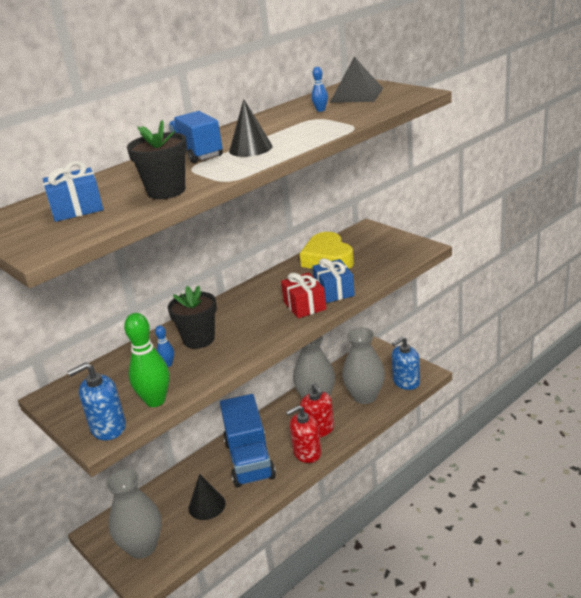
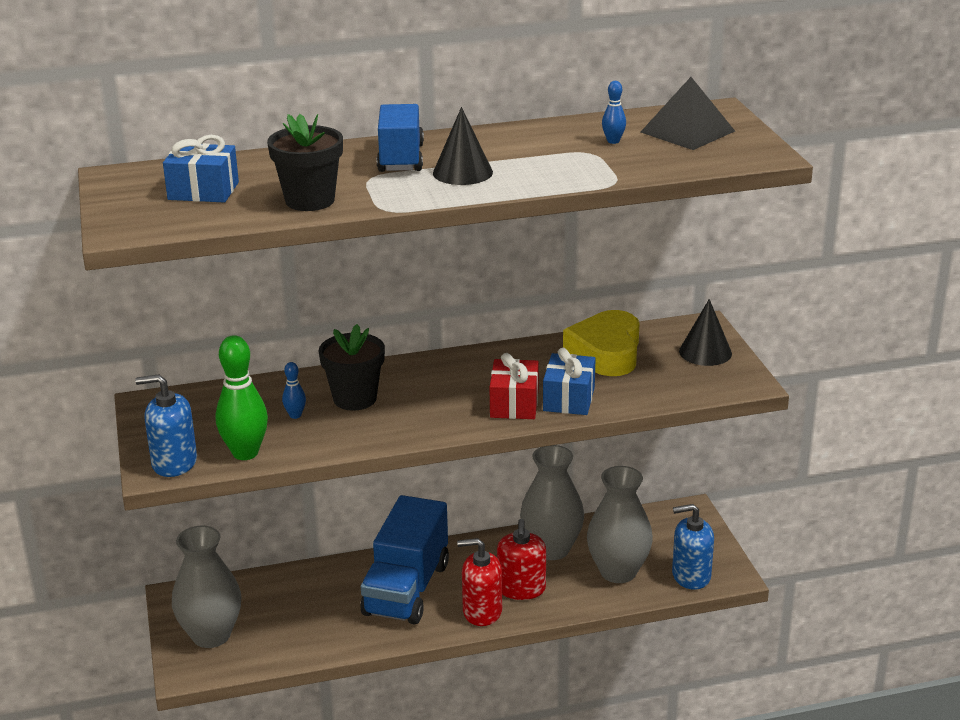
camera: 25 degrees right, 0 degrees up
(206, 505) = (315, 621): black cone -> black cone (705, 352)

